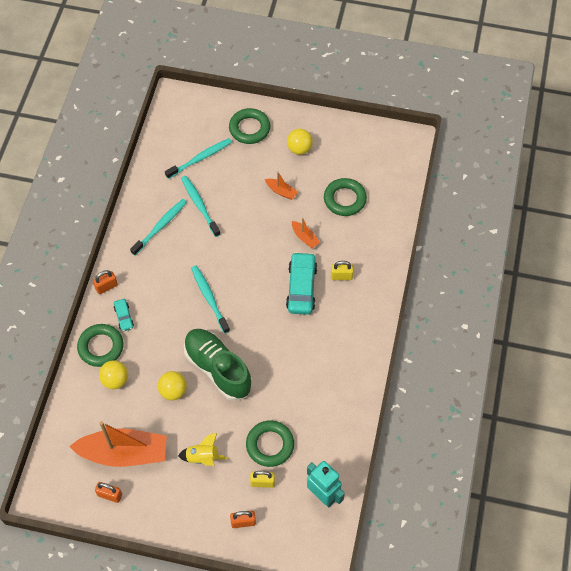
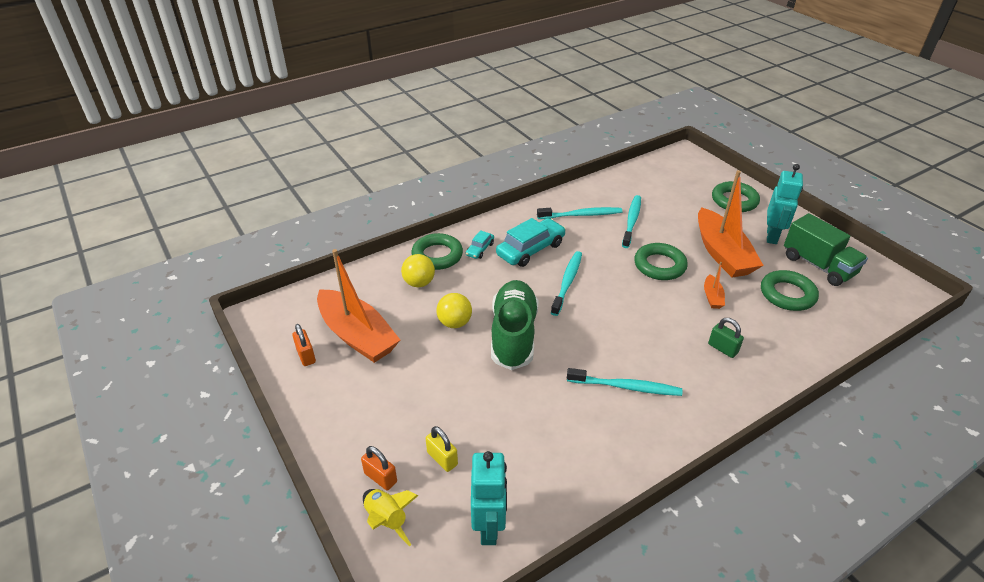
camera: 45 degrees right, 20 degrees down
(106, 287) = (491, 224): orange padlock -> none
(200, 158) = (666, 195): turquoise toothbrush -> turquoise toothbrush (626, 387)
(203, 457) = (415, 391): yellow rocket -> yellow rocket (387, 520)
(270, 445) = (489, 432): green ring -> green ring (659, 265)
(281, 191) = (722, 253): orange boat -> orange boat, size x2.33
(299, 149) = (772, 236): yellow ball -> turquoise robot
(301, 287) = (668, 330): turquoise car -> turquoise car (530, 249)
(341, 276) = (722, 348): yellow padlock -> green padlock
(344, 157) = (818, 265): none -> green truck

